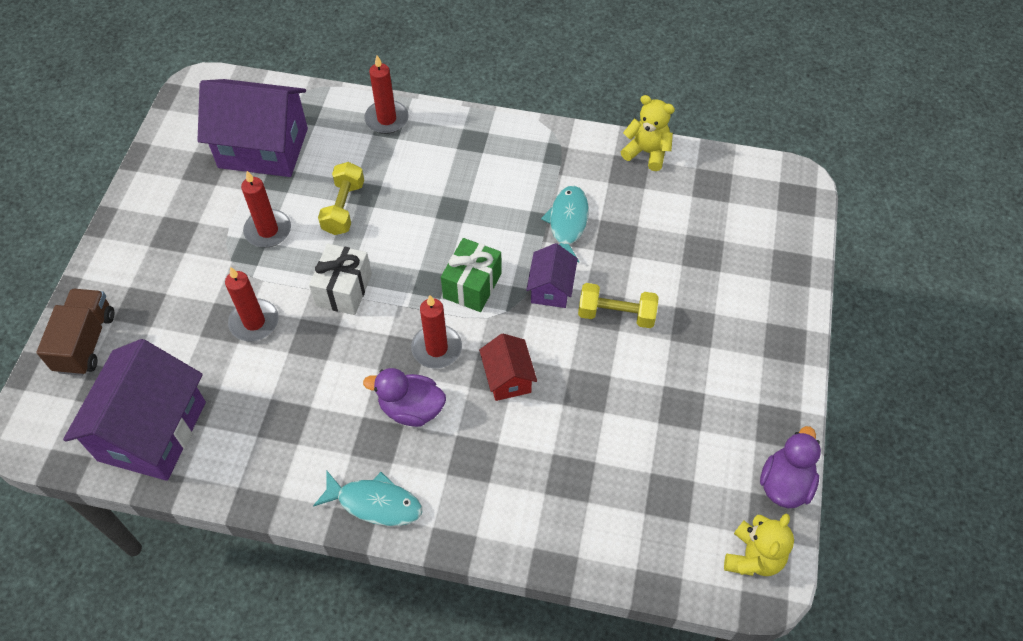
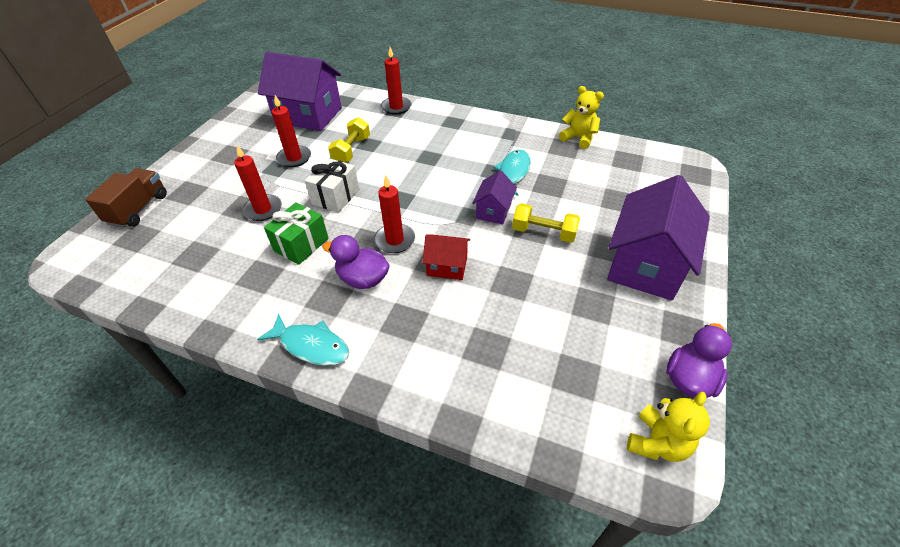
camera: 10 degrees right, 10 degrees down
(152, 431) = (157, 271): purple house -> purple house (645, 265)
(472, 285) = (432, 203): green gift -> green gift (301, 245)
(508, 378) = (447, 266): red house -> red house turned 75 degrees counterclockwise

